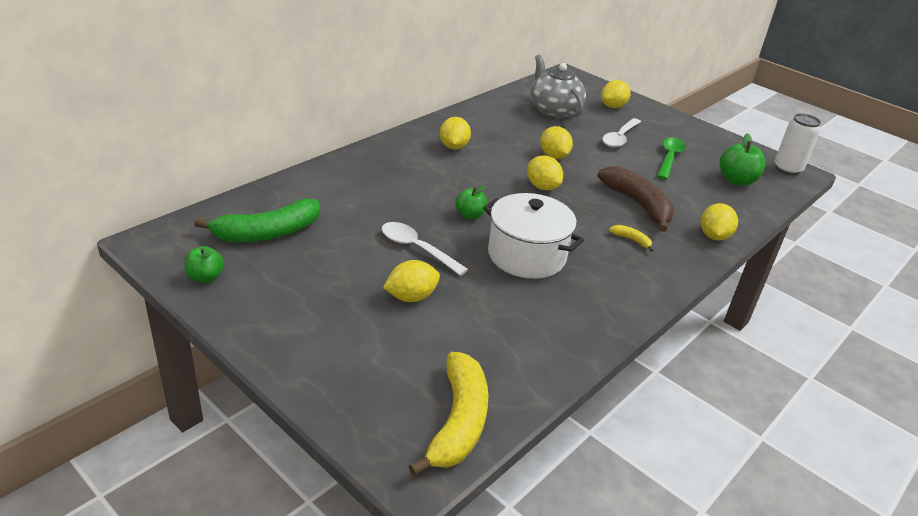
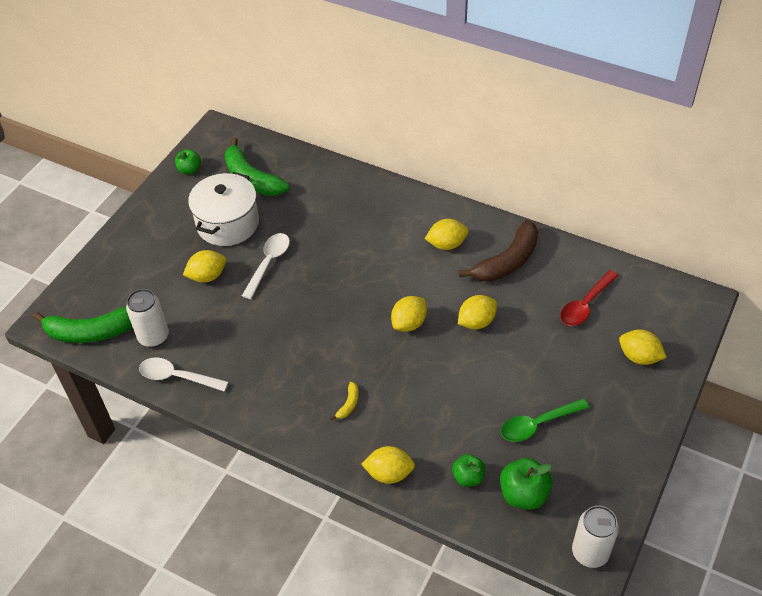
camera: 80 degrees right, 15 degrees up
(411, 297) = (207, 276): yellow lemon -> yellow lemon turned 75 degrees counterclockwise
(458, 422) = (91, 332): yellow banana -> green banana
(470, 215) = (333, 283): green apple -> green apple (468, 477)
(492, 360) = (153, 337): none -> white can
(526, 255) = (289, 332): white pot -> white pot (227, 223)
(554, 110) = (585, 304): grey teapot -> red spoon
(620, 138) = (558, 373): white spoon -> white spoon (177, 377)
(638, 204) = (417, 403): brown banana -> brown banana (507, 261)
(669, 158) = (538, 424): green spoon -> green spoon turned 150 degrees clockwise

